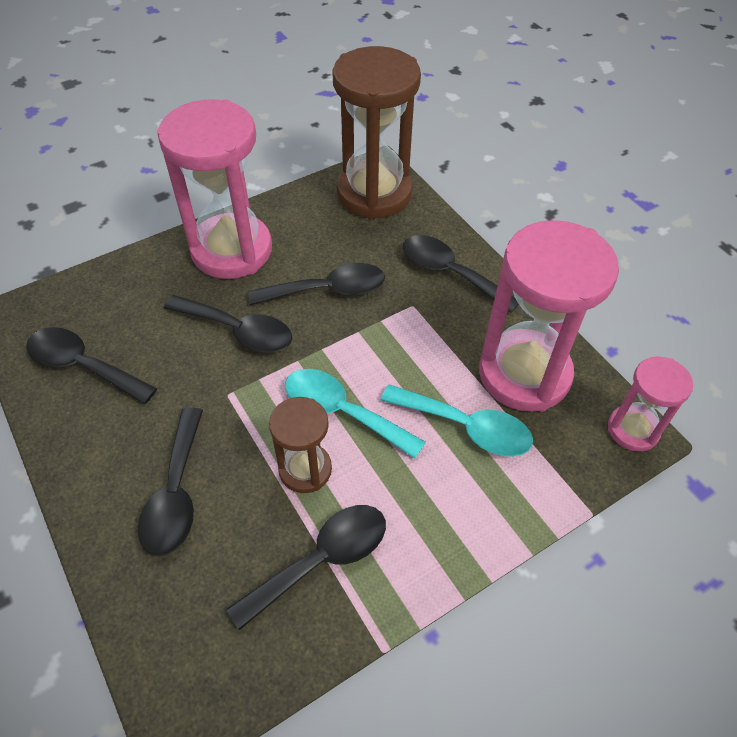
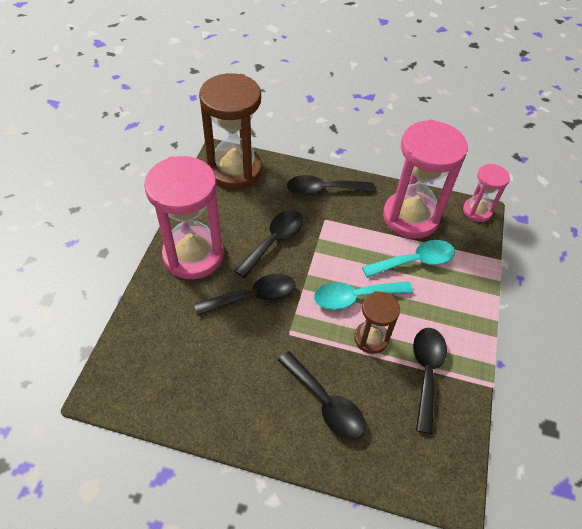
camera: 45 degrees left, 0 degrees up
(83, 366) = (188, 383): black spoon -> none

